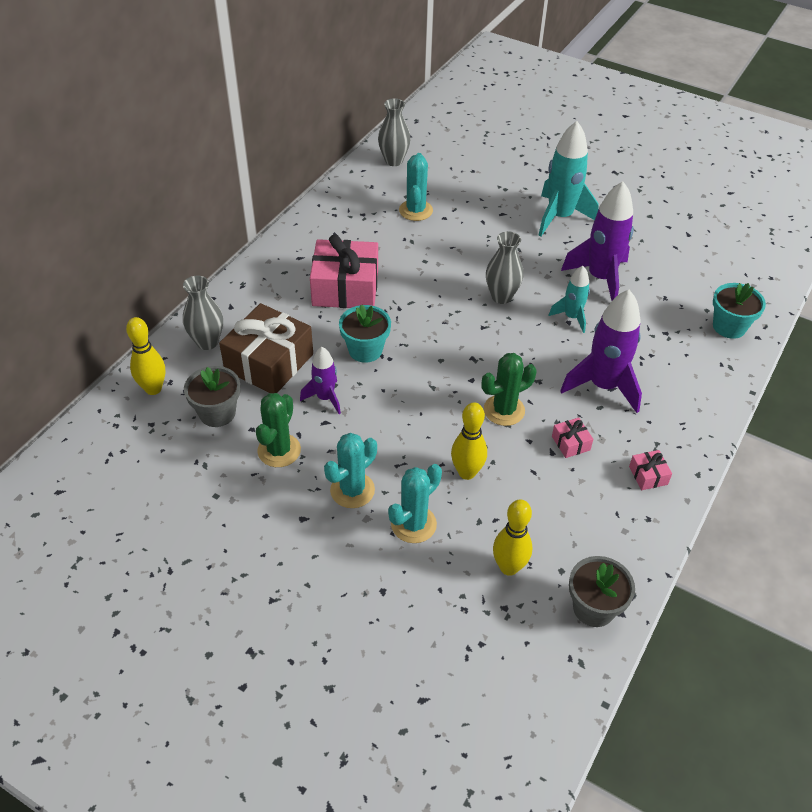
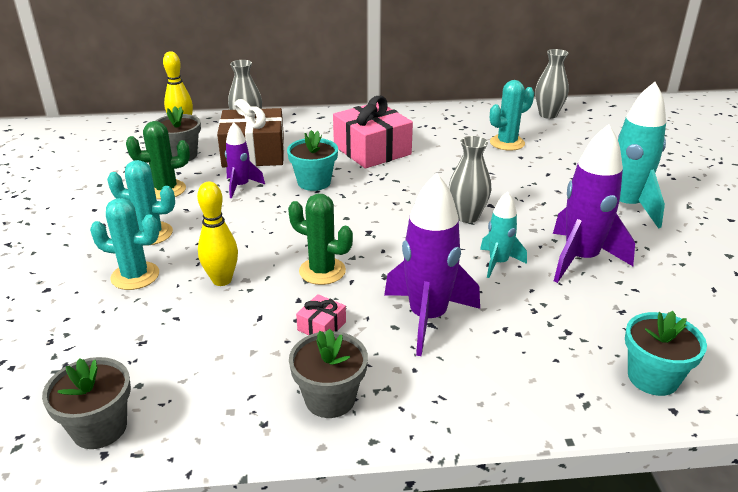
camera: 55 degrees right, 15 degrees down
(509, 567) = (120, 348): yellow bowling pin -> none
(648, 475) = (330, 399): pink gift -> grey flower pot

